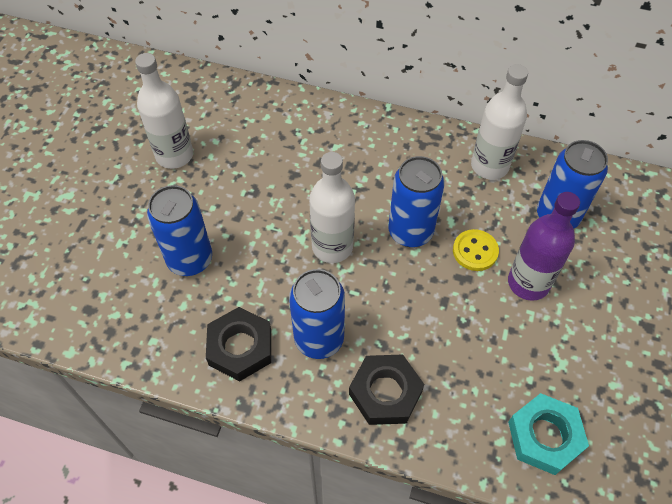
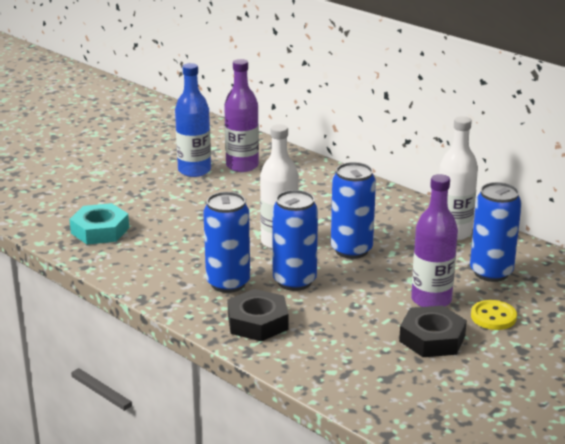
camera: 25 degrees right, 30 degrees down
(174, 155) = (194, 170): white bottle -> blue bottle
(190, 260) = (162, 222): blue can -> blue can (294, 281)
(221, 129) = (242, 166): none -> purple bottle
(240, 347) = (164, 271): black nut -> black nut (432, 338)
(475, 251) = (398, 273): yellow button -> yellow button (493, 317)
(544, 436) = (372, 379): turquoise nut -> turquoise nut (100, 230)

